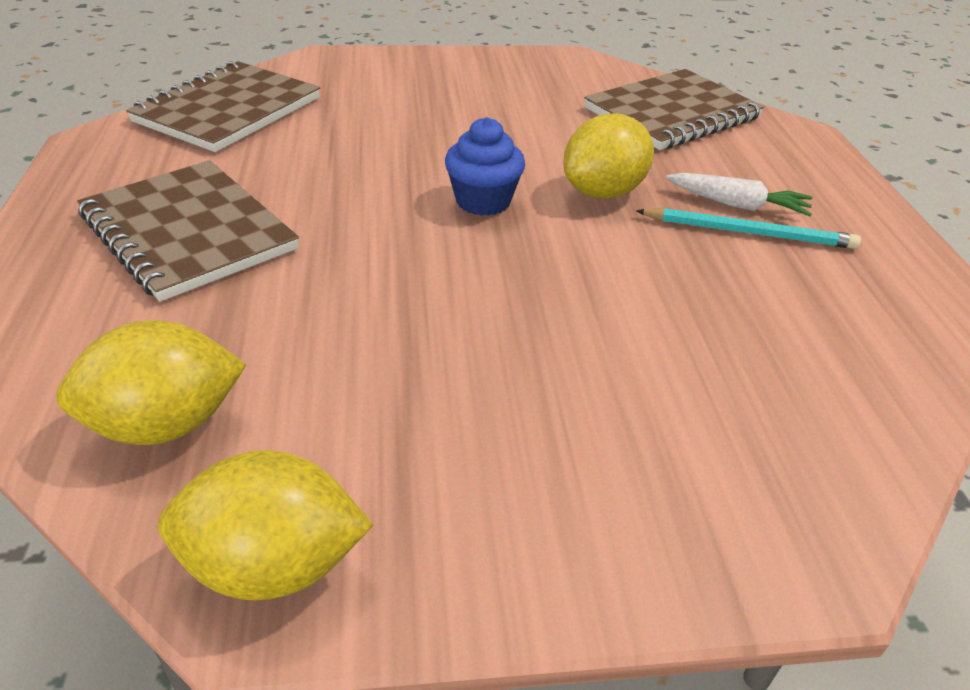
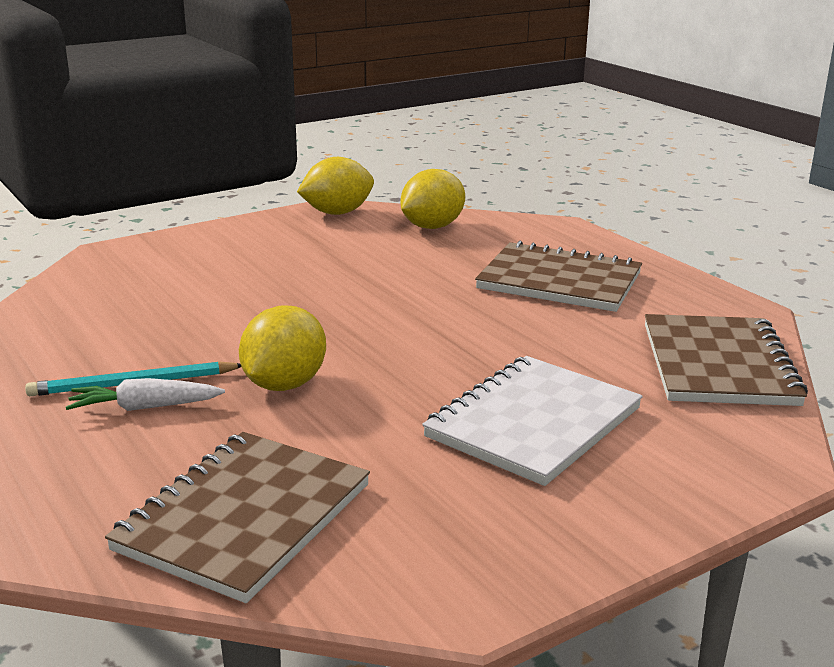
camera: 155 degrees right, 15 degrees down
(433, 112) = (534, 423): none -> white notebook
(483, 201) = (385, 349): blue cupcake -> none

